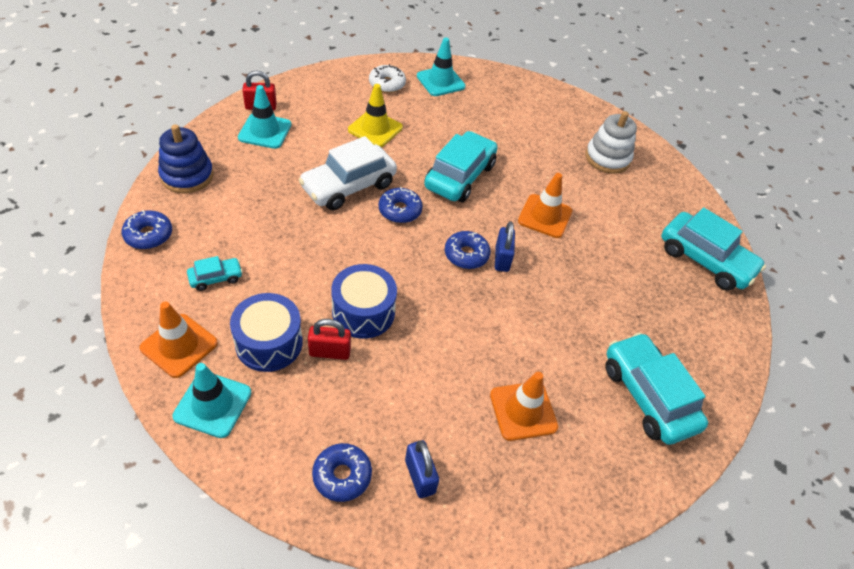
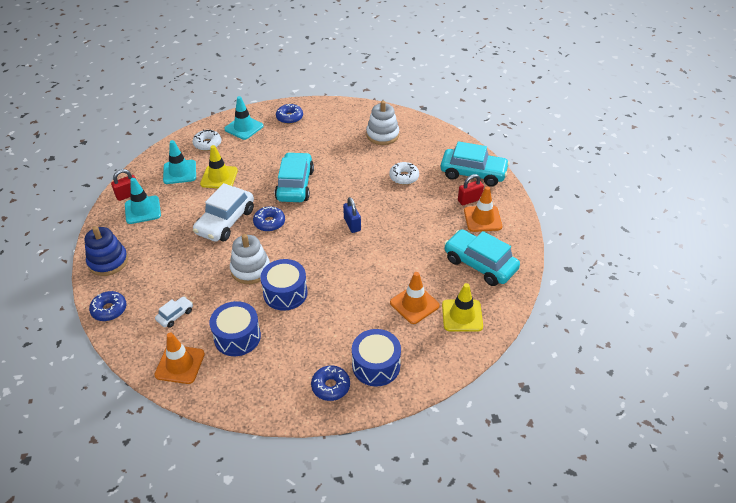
camera: 20 degrees left, 5 degrees down
(213, 404) = (226, 386): turquoise traffic cone -> turquoise traffic cone (179, 172)
(216, 278) = (175, 315): turquoise car -> white car
(330, 352) = (279, 324): red padlock -> red padlock (469, 200)
(340, 260) = (250, 269): none -> white stacking toy
(420, 476) = (376, 365): blue padlock -> blue drum
(466, 255) = (328, 231): blue donut -> blue donut (289, 117)
(545, 216) = (364, 187): orange traffic cone -> orange traffic cone (482, 219)
(581, 462) = (462, 315): none -> yellow traffic cone
(606, 225) = (404, 177): none -> white donut

